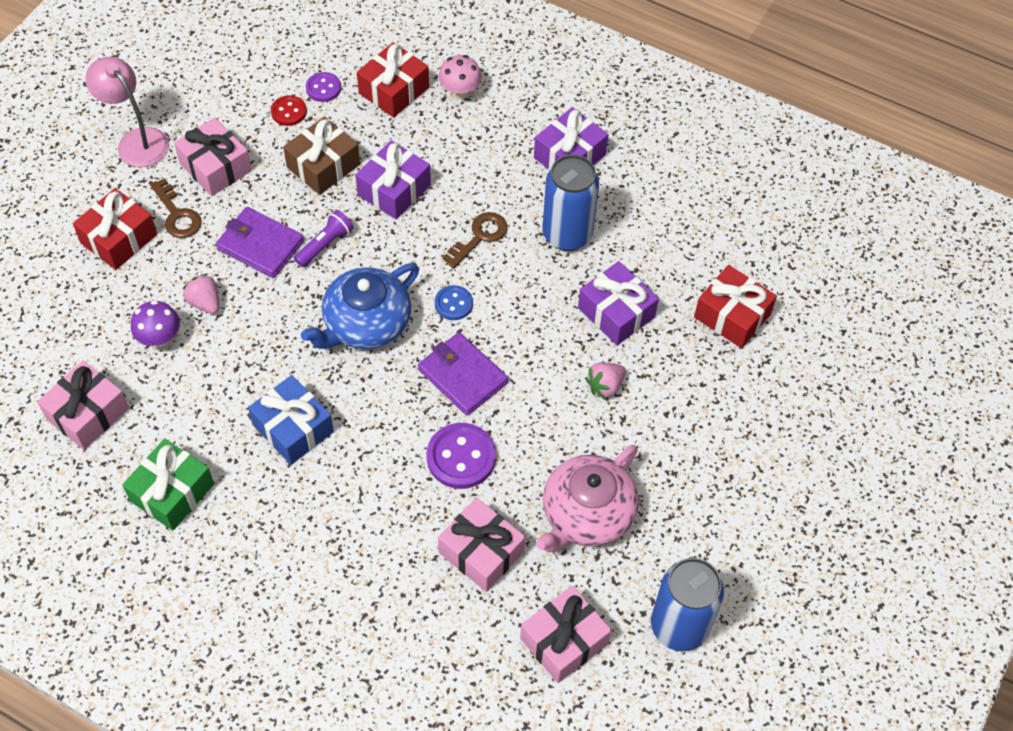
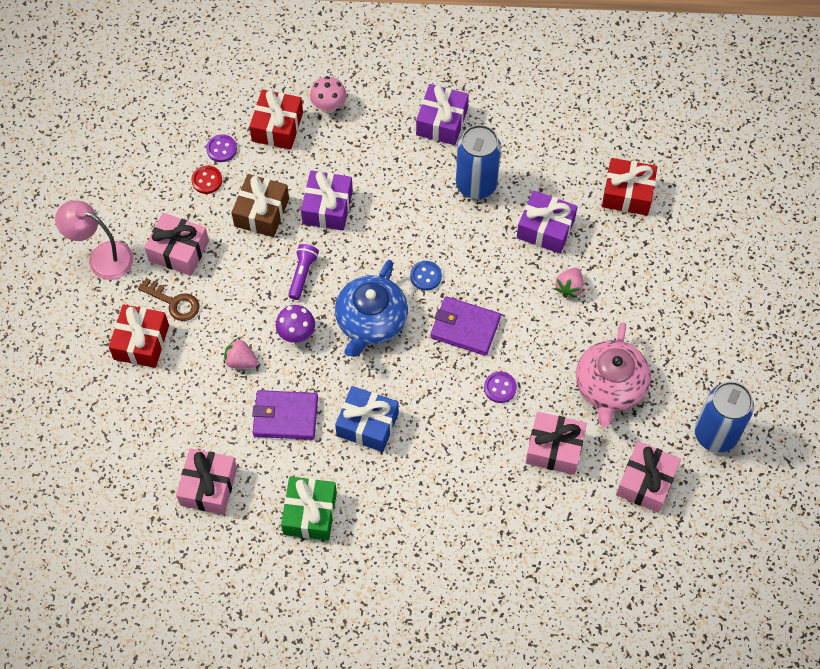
camera: 25 degrees left, 5 degrees up
(160, 338) = (225, 404): purple mushroom -> purple mushroom (296, 333)
(260, 245) = (254, 297): purple wallet -> purple wallet (285, 416)
(461, 457) = (500, 388): purple button -> purple button, size x0.59
(479, 237) = (413, 216): brown key -> none

